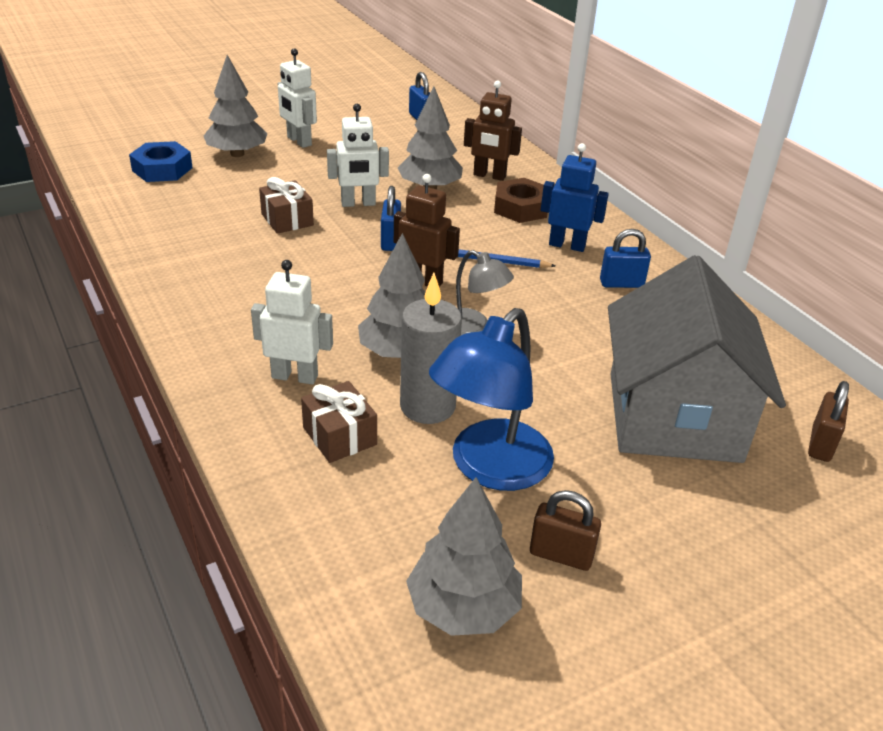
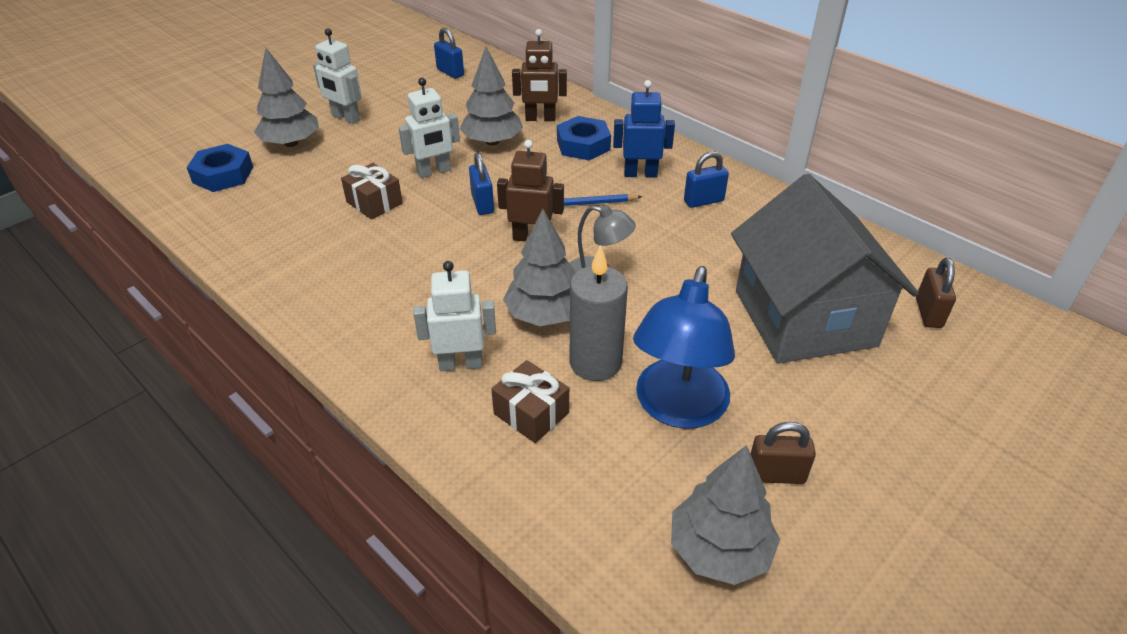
camera: 15 degrees left, 5 degrees up
(521, 208) = (583, 145): brown nut -> blue nut

